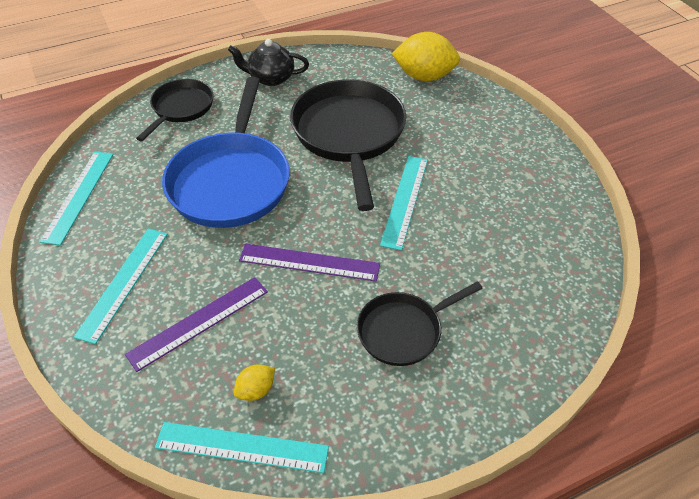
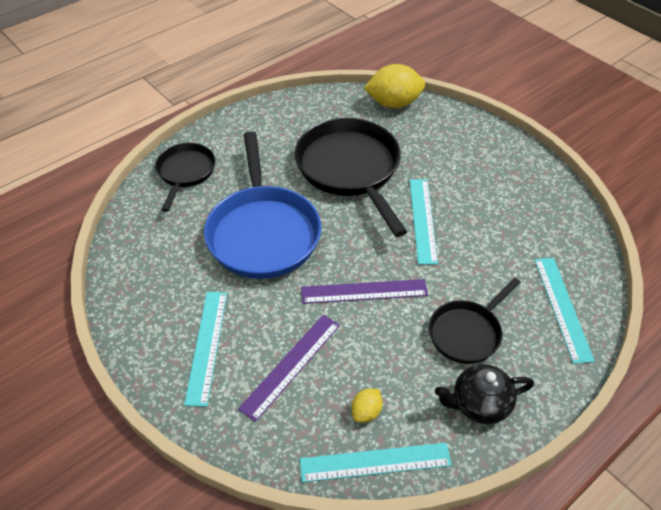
camera: 15 degrees left, 0 degrees up
(78, 196) = (126, 275): turquoise ruler -> turquoise ruler (562, 308)
(270, 78) = (256, 128): black teapot -> black teapot (479, 404)

